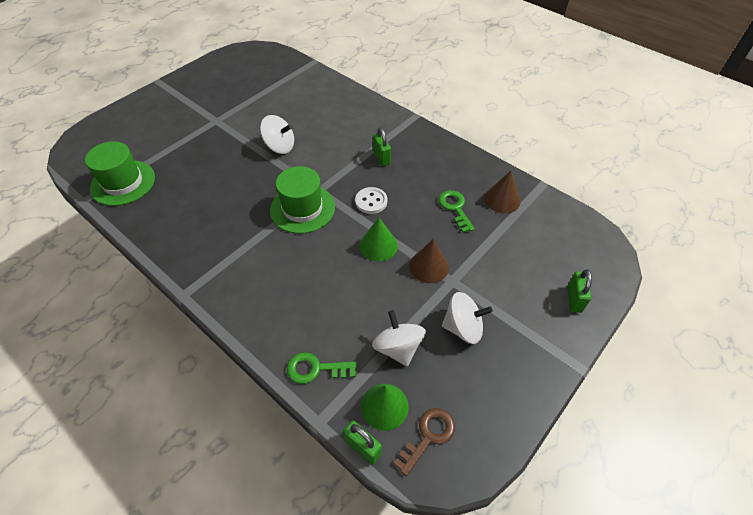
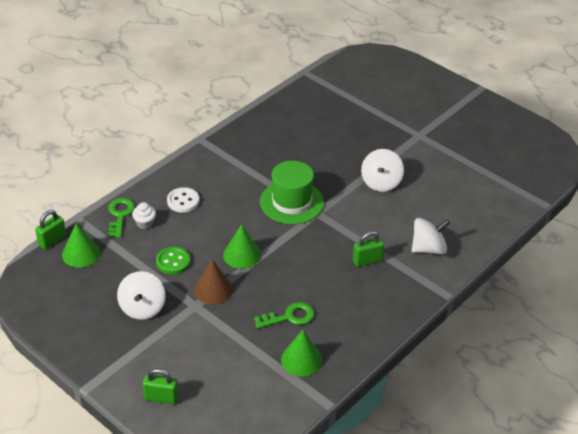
camera: 90 degrees right, 10 degrees down
(123, 183) = (326, 89): green hat -> none
(331, 339) = (145, 223): none -> white cupcake
(371, 201) = (300, 251): white button -> white button (183, 201)
(392, 305) = (173, 262): none -> green button
(398, 347) = (130, 263): white spinning top -> white spinning top (428, 248)
(428, 436) = (51, 277): brown key -> none
(502, 199) = (301, 359): brown cone -> green cone

